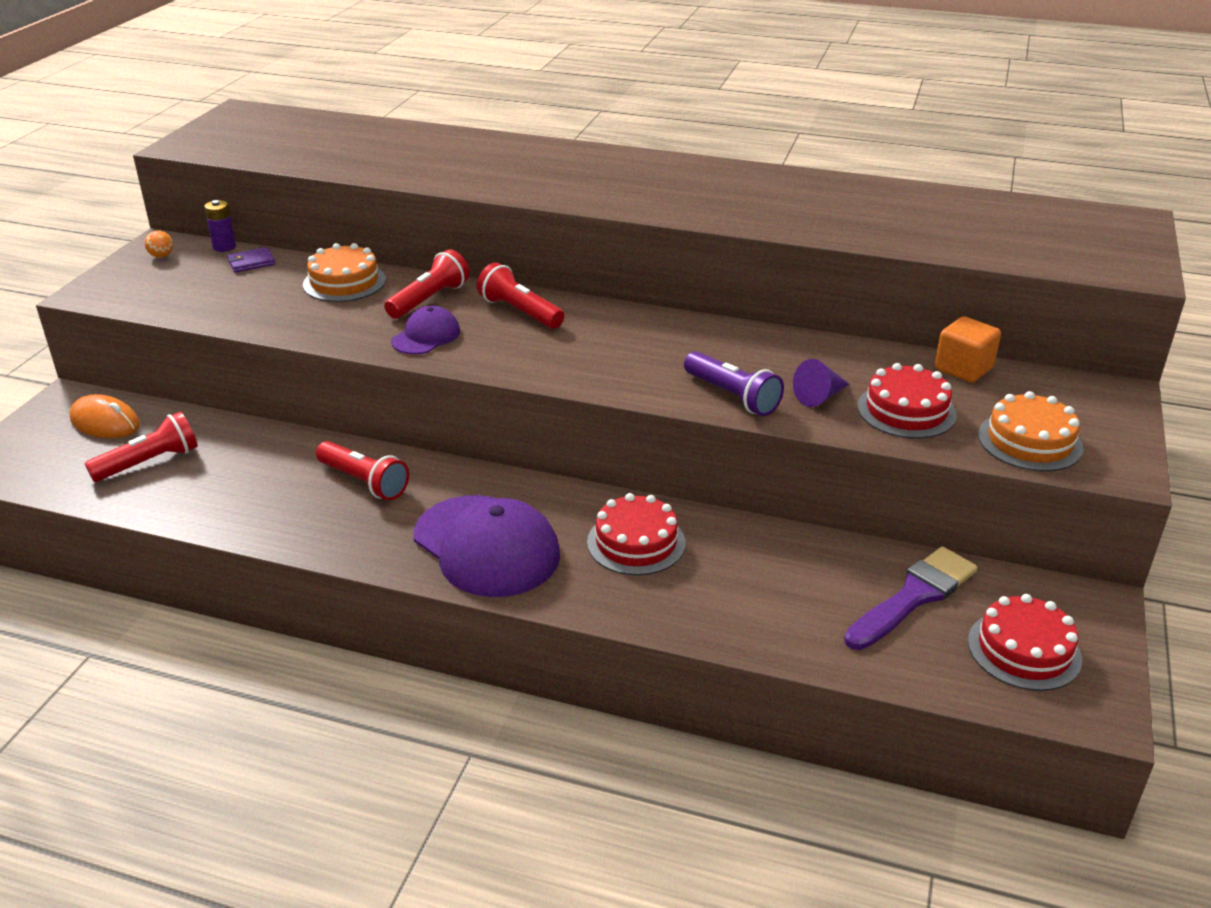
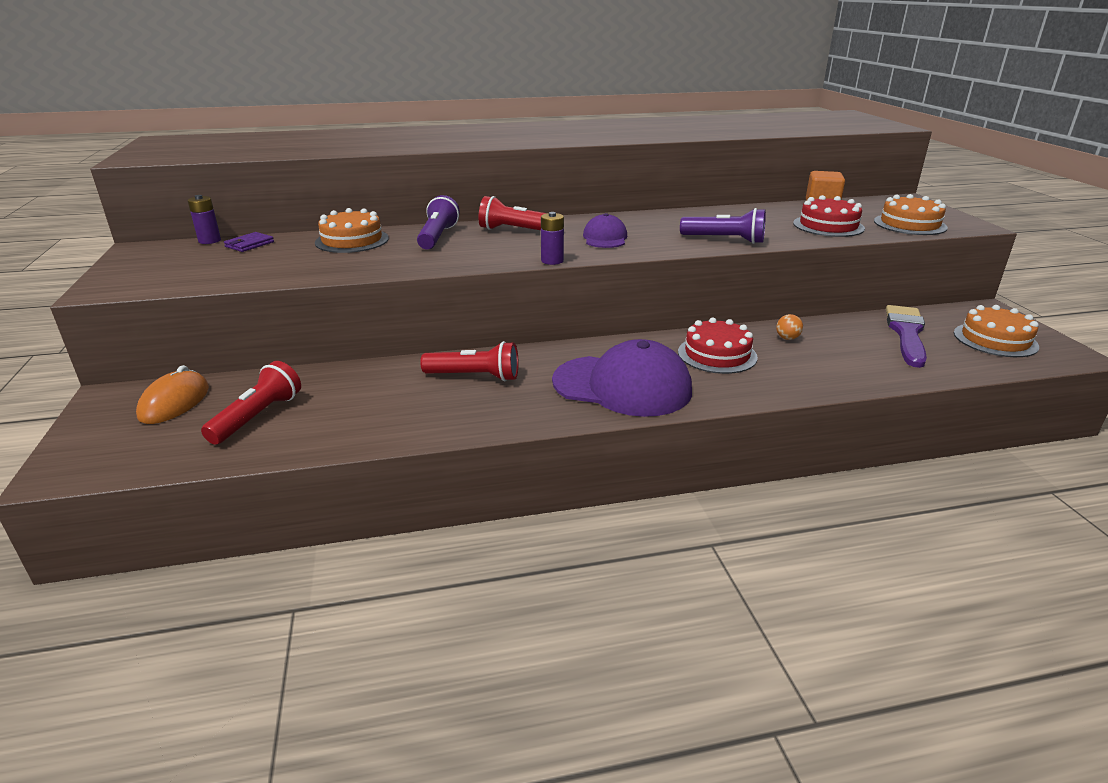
camera: 30 degrees left, 5 degrees down
(105, 422) = (174, 402): orange mouse -> orange mouse turned 75 degrees counterclockwise
(161, 256) = (152, 255): orange ball -> orange ball (787, 338)
(426, 336) = (467, 254): purple cap -> purple cap (605, 238)
(429, 300) = (437, 237): red flashlight -> purple flashlight
(496, 372) = (552, 261): none -> purple battery
(819, 397) = (773, 230): purple cone -> none
(1024, 650) = (995, 340): red cake -> orange cake

